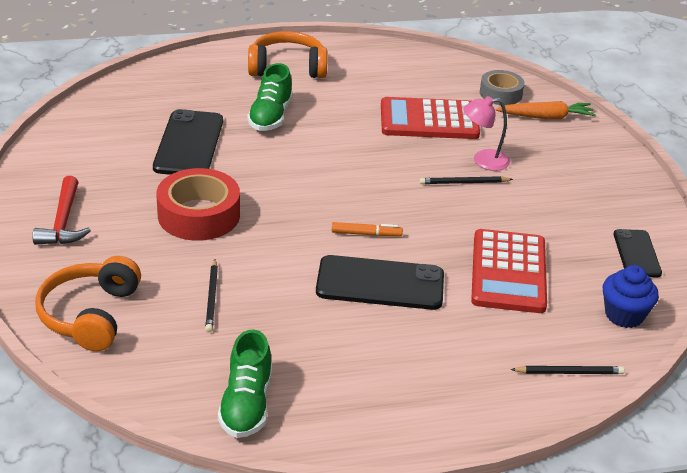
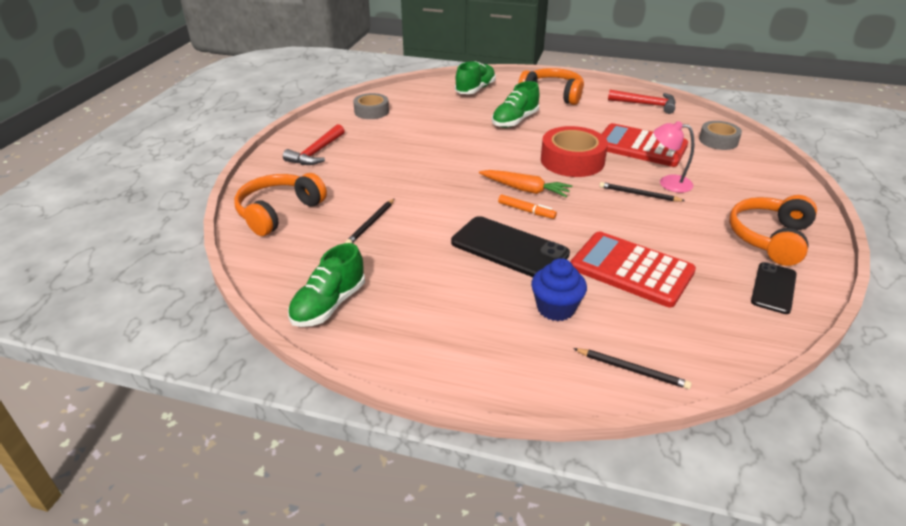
camera: 30 degrees right, 0 degrees up
(82, 143) = (371, 111): none -> grey tape
(188, 79) = (475, 89): none -> green shoe
(189, 144) = (441, 126): black phone -> none
(199, 215) = (410, 169): red tape -> red tape (572, 160)
(400, 60) = (646, 105): none -> red hammer
(508, 272) = (631, 270): red calculator -> red calculator turned 90 degrees clockwise
(546, 117) = (750, 164): orange carrot -> orange carrot (525, 189)
(608, 201) = (770, 238): none -> orange headphones
(624, 315) = (725, 337): blue cupcake -> blue cupcake (556, 308)

